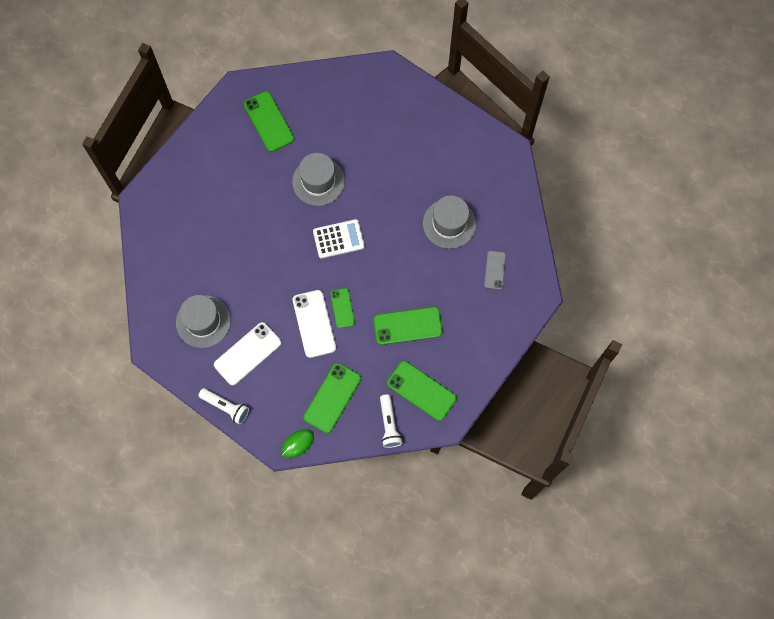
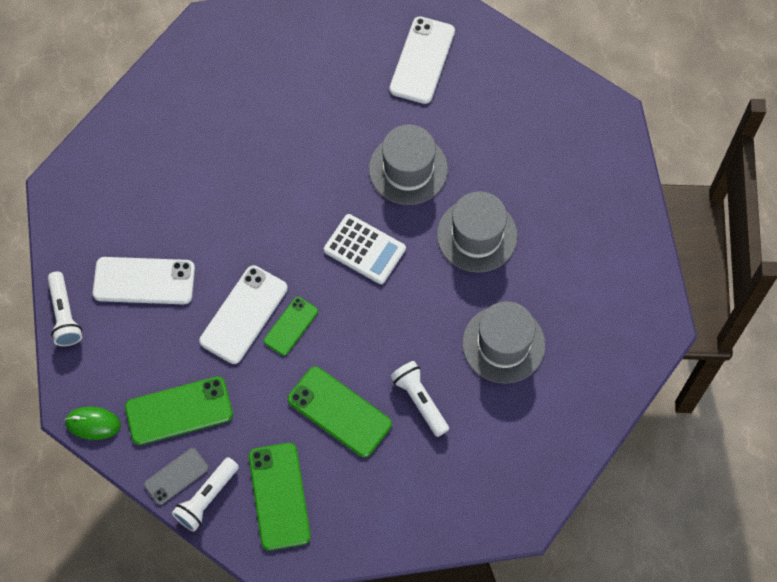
camera: 45 degrees right, 5 degrees down
(203, 321) = (136, 206): grey hat -> grey hat (477, 235)
(269, 121) = (422, 60): green phone -> white phone
(438, 285) = (420, 400): none -> white flashlight
(494, 270) = (501, 443): grey phone -> grey phone (176, 476)

